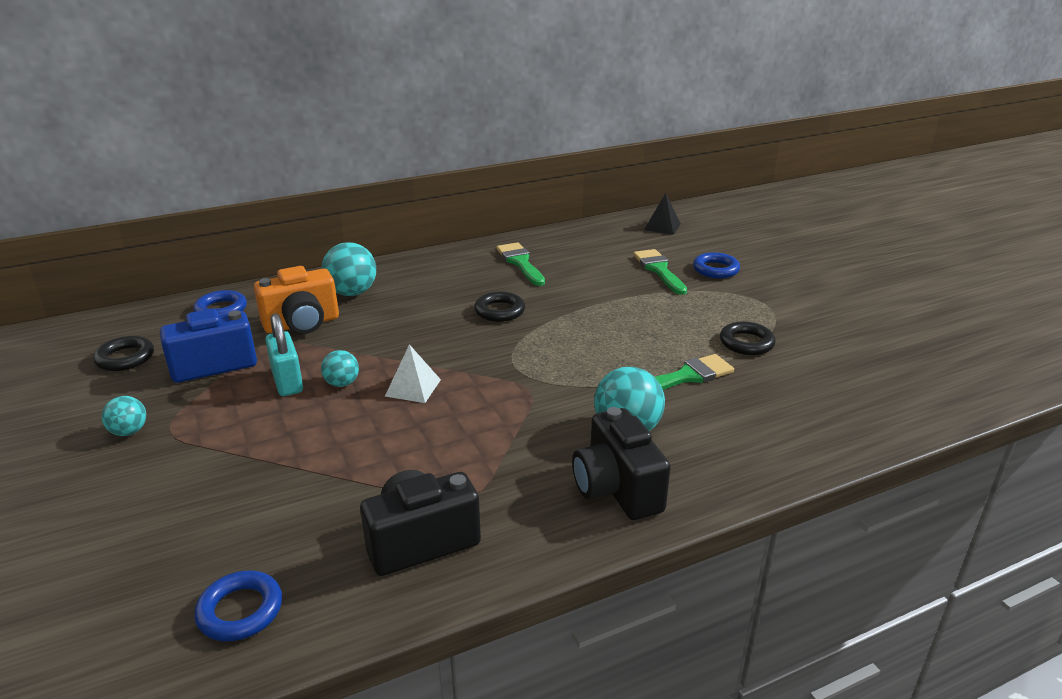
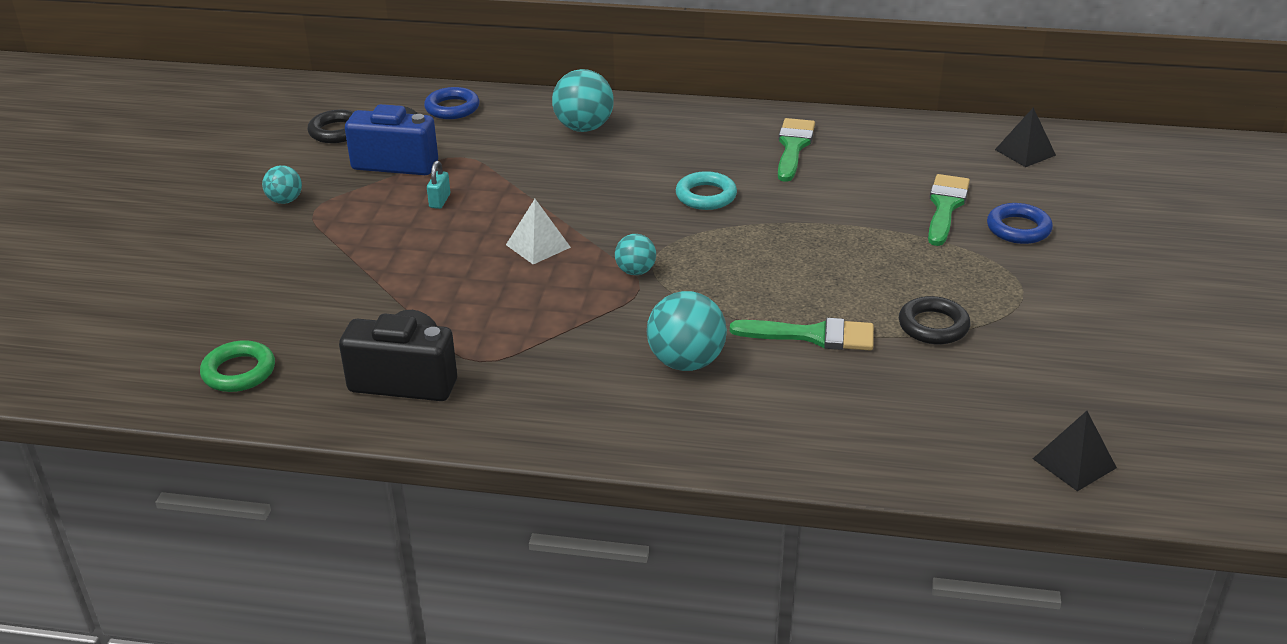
camera: 35 degrees right, 5 degrees up
(240, 611) = (239, 372): blue ring -> green ring
(287, 382) = (440, 201): turquoise padlock -> turquoise padlock, size x0.56
(302, 324) = (506, 147): orange camera -> none
(342, 383) = (482, 219): turquoise ball -> turquoise ball (635, 271)
(499, 311) = (706, 196): black ring -> turquoise ring
(617, 489) = (610, 409): black camera -> none
(929, 394) = (1074, 463): none -> black pyramid

